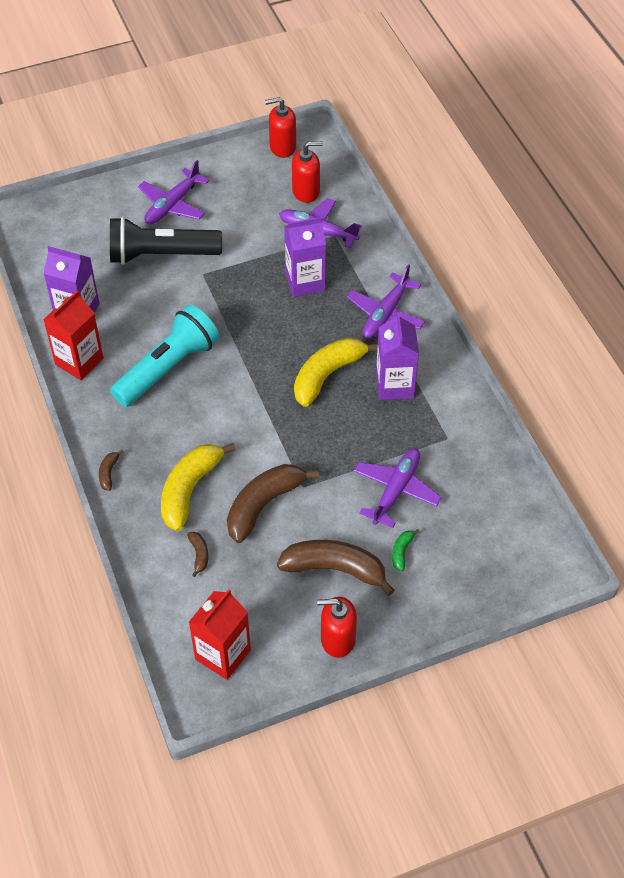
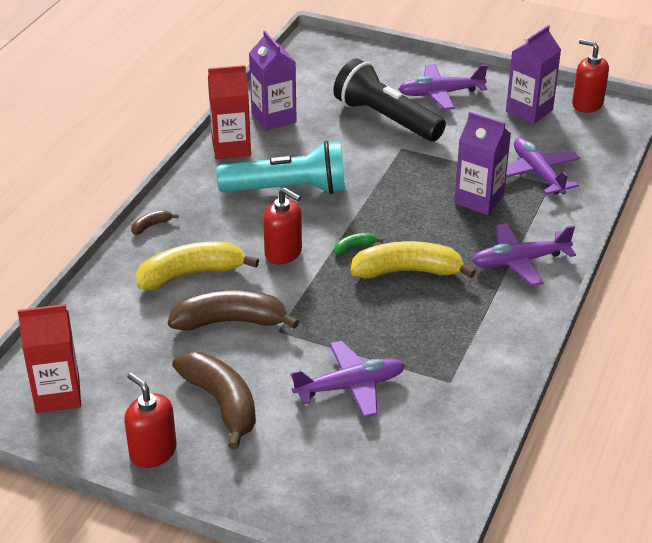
camera: 45 degrees right, 15 degrees down
(199, 555) = (137, 319): brown banana -> none
(306, 191) = (566, 142): red soap dispenser -> red soap dispenser (283, 253)
(394, 385) = (456, 314): purple carton -> purple carton (529, 111)
(402, 552) = (292, 432): green banana -> green banana (354, 247)

